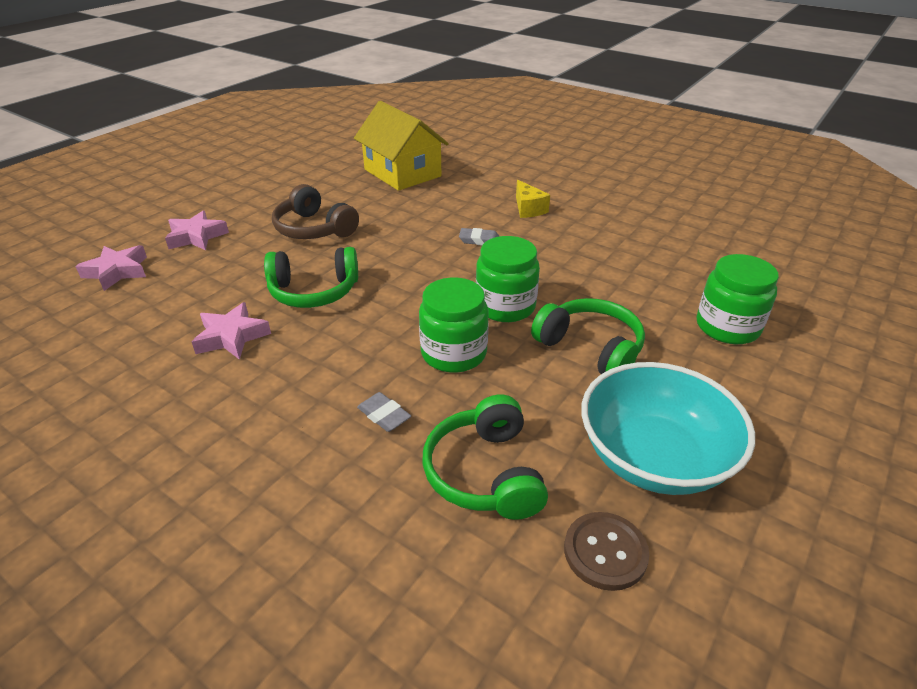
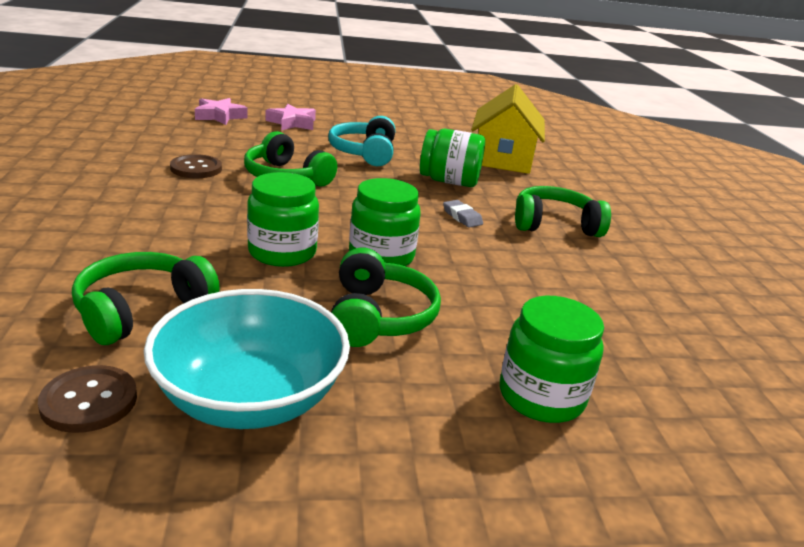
camera: 45 degrees right, 10 degrees down
(231, 337) = (196, 168): pink star -> brown button
(314, 229) = (364, 153): brown headphones -> turquoise headphones
(384, 415) = (169, 247): grey eraser -> none
(415, 216) = (449, 181): none -> green jar
(528, 209) = (554, 224): yellow cheese -> green headphones

